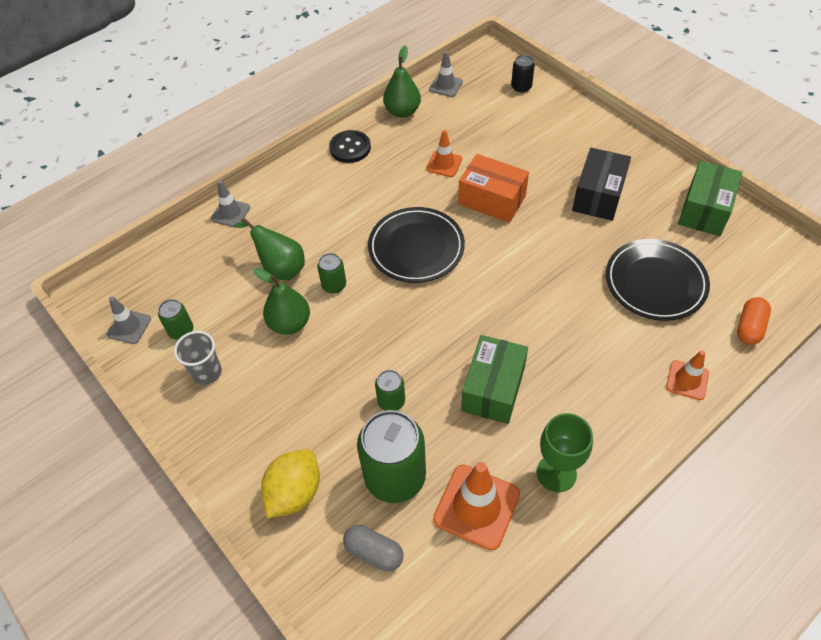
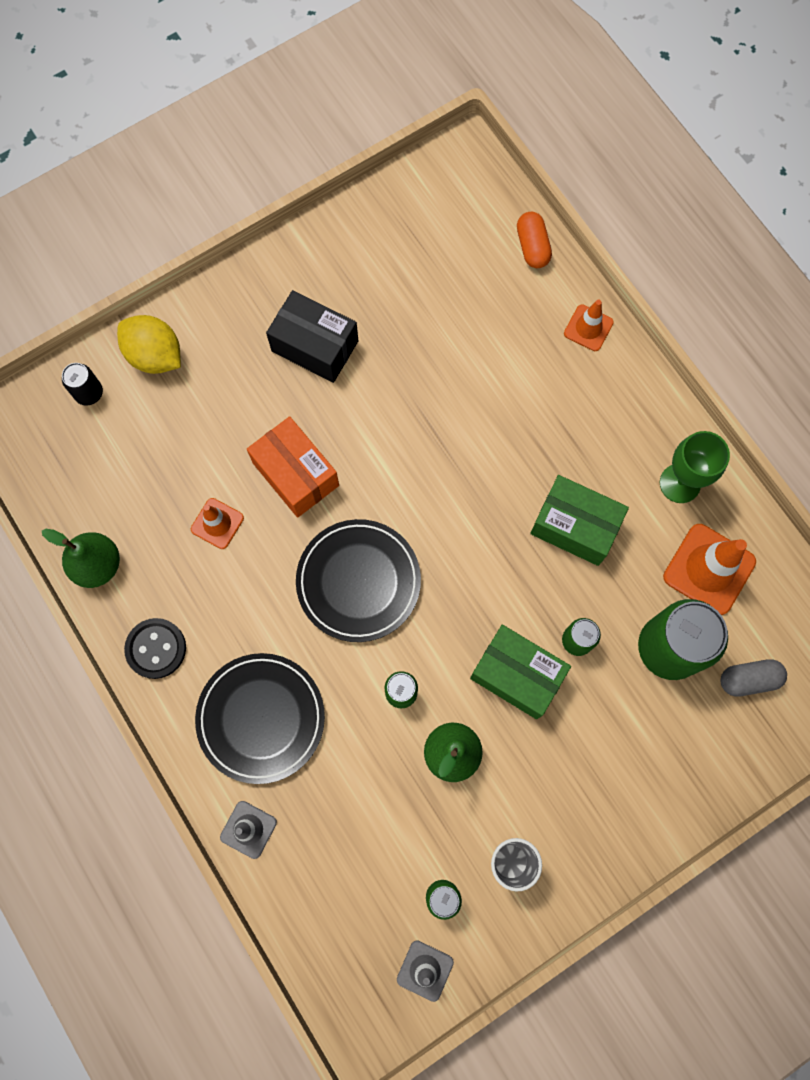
camera: 85 degrees left, 20 degrees up
(280, 268) = (360, 761): green pear -> none
(294, 493) = (677, 759): yellow lemon -> yellow lemon (155, 355)
(374, 552) = (748, 679): grey capsule -> grey capsule turned 45 degrees clockwise
(446, 85) = (57, 495): grey traffic cone -> none
(492, 200) = (296, 474): orange box -> orange box turned 75 degrees counterclockwise
(655, 282) = (458, 321): black plate -> black plate (261, 718)
(704, 210) = (361, 236): green box -> green box (517, 675)
(749, 327) = (532, 247): orange capsule -> orange capsule turned 45 degrees clockwise

